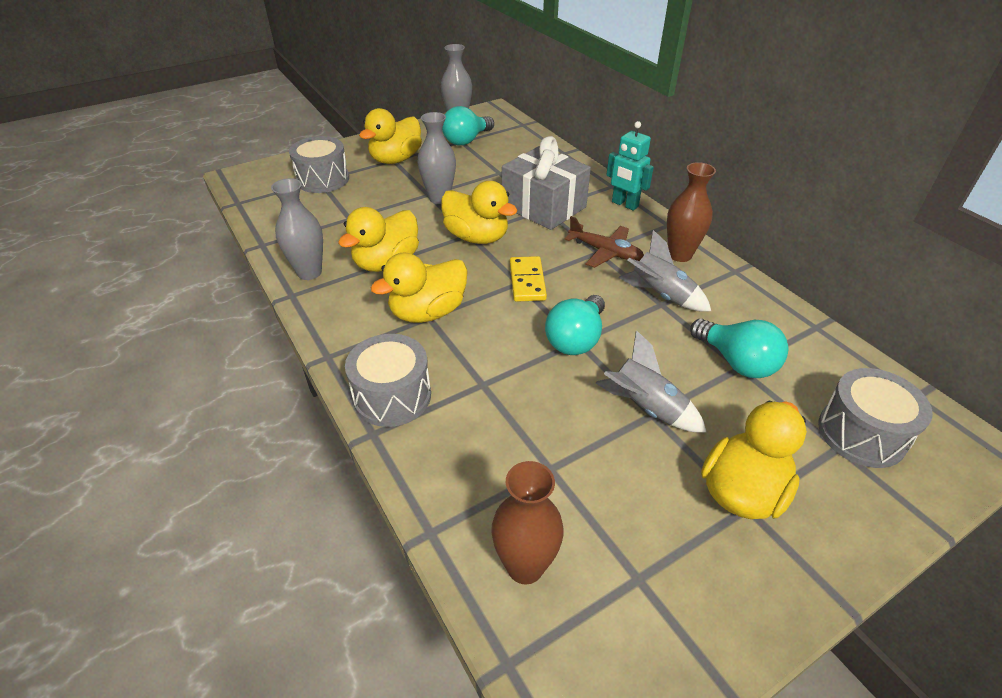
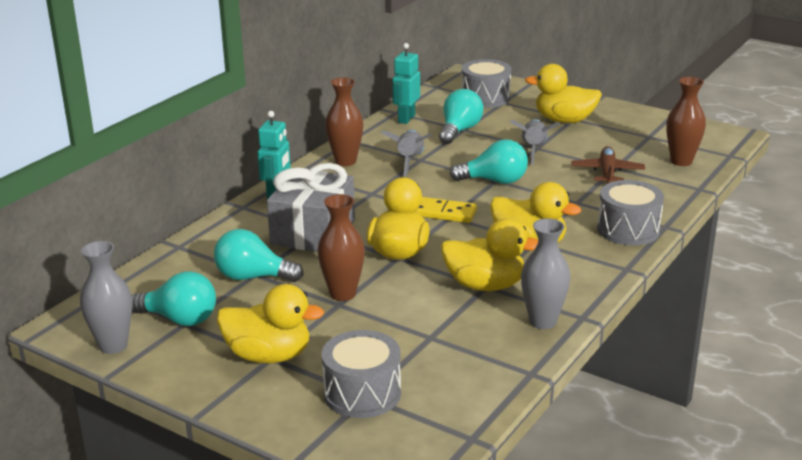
camera: 115 degrees left, 15 degrees down
(439, 198) = (343, 294): grey vase -> brown vase
(495, 171) = (253, 277): none -> turquoise light bulb
(527, 281) = (444, 213): yellow domino -> yellow domino turned 45 degrees clockwise
(605, 252) = (369, 190): brown plane -> brown plane (607, 172)
(790, 329) = (406, 119): none -> turquoise robot

